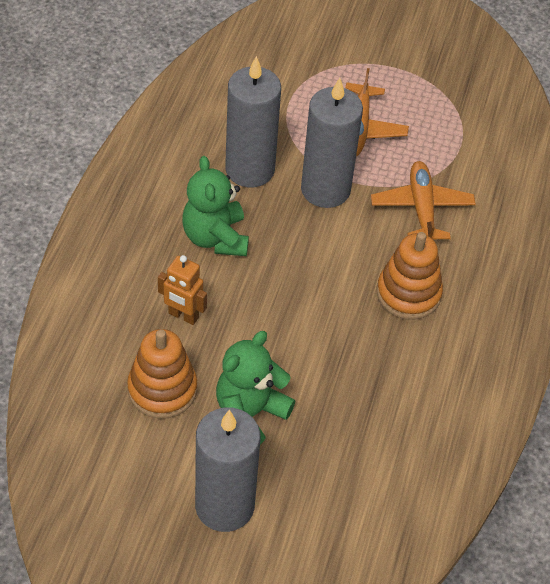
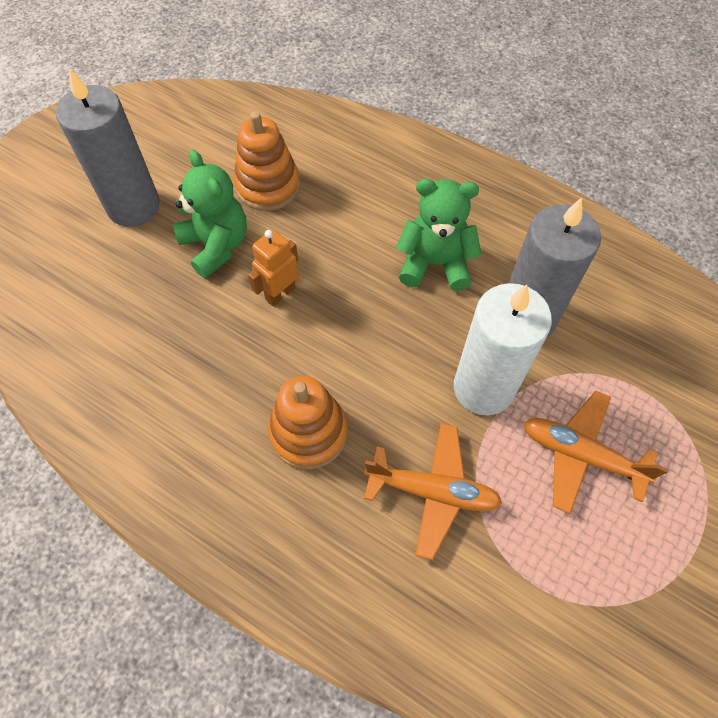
camera: 110 degrees right, 10 degrees up
(183, 316) = (344, 217): orange robot -> orange robot (280, 293)
(325, 189) = (483, 388): grey candle -> white candle

